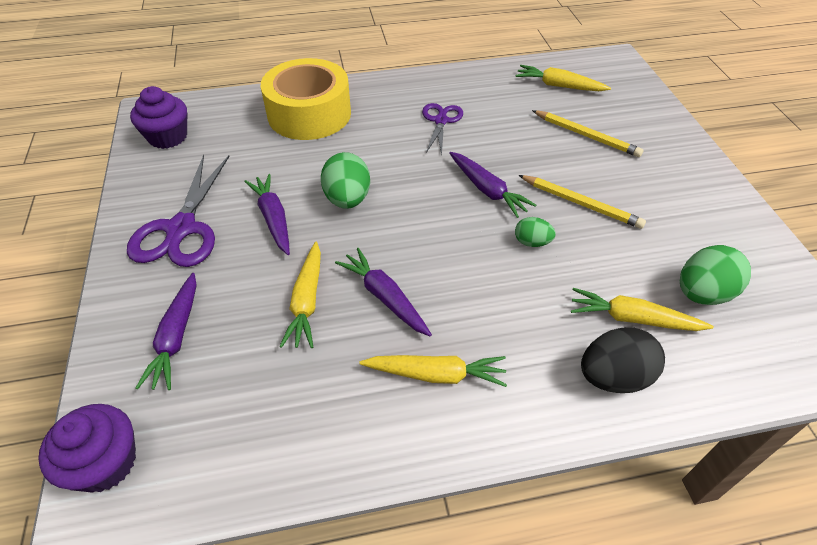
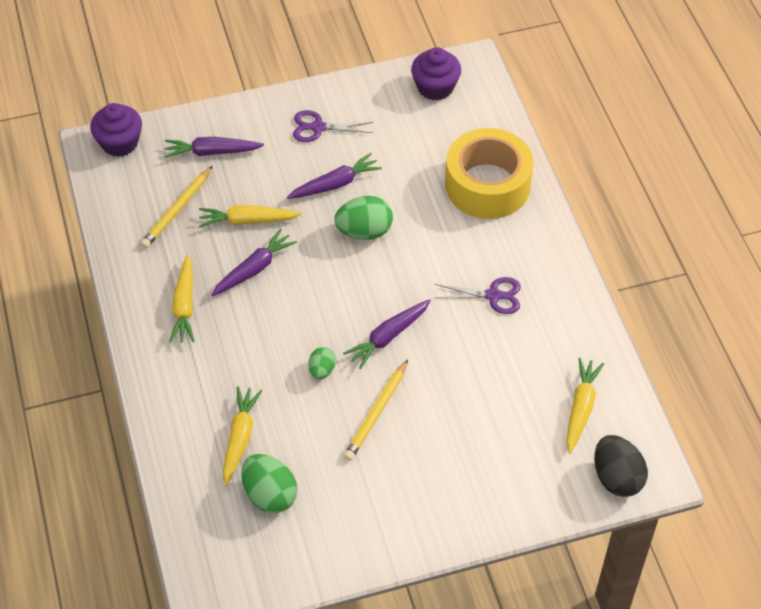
camera: 85 degrees right, 5 degrees up
(181, 229) = (318, 127): purple scissors -> purple scissors, size x0.60
(586, 136) = (486, 427): yellow pencil -> yellow pencil (177, 210)
(613, 377) = (184, 417): black egg -> black egg (616, 478)

